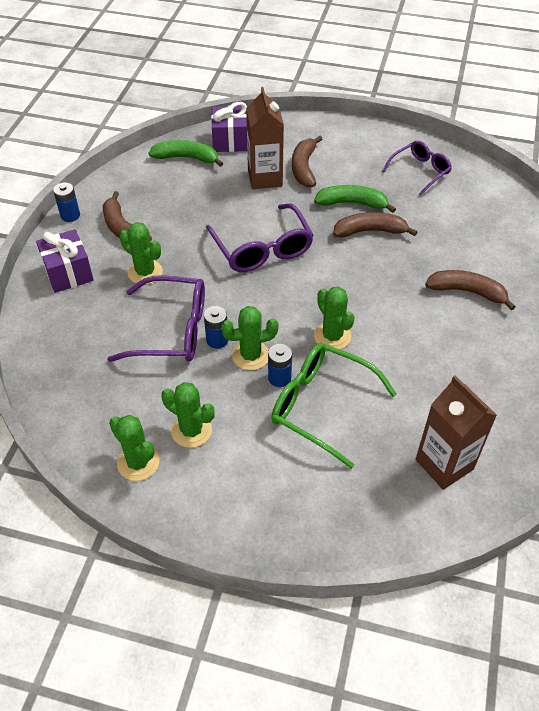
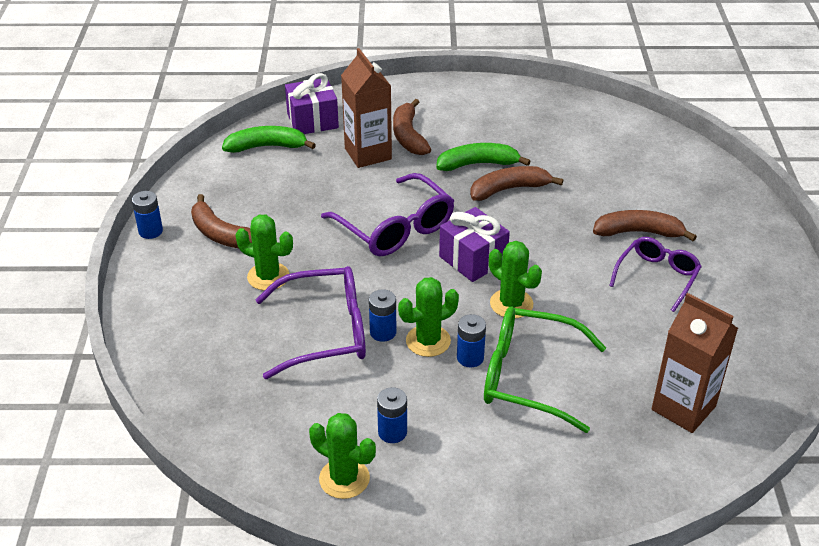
camera: 15 degrees left, 10 degrees down
(68, 273) = (175, 293): purple gift -> purple gift (473, 259)
(191, 430) = (392, 432): green cactus -> blue battery
(419, 172) = (539, 120): purple glasses -> purple glasses (657, 277)

